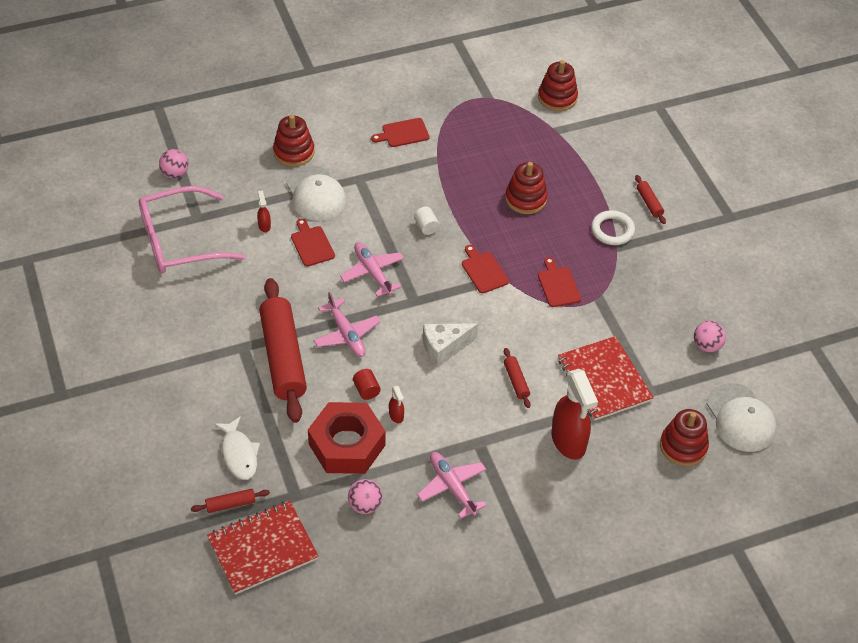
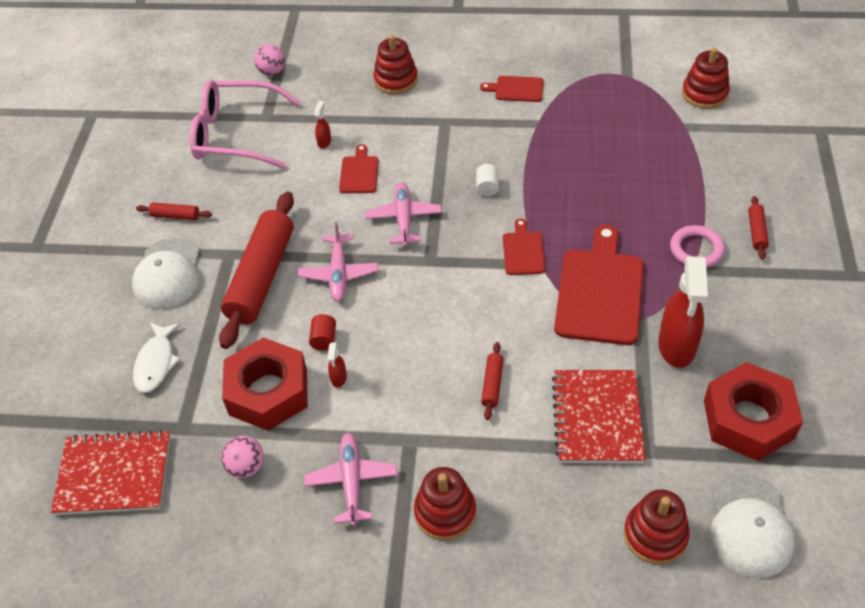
camera: 30 degrees right, 0 degrees up
(231, 504) = (114, 413): red rolling pin -> red rolling pin (175, 216)
(316, 194) = (393, 125): white cap -> white cap (168, 274)
(444, 347) = (433, 320): white cheese -> none
(526, 199) = (612, 188): red stacking toy -> red stacking toy (445, 512)
(558, 285) = (599, 291): red cutting board -> red cutting board, size x1.99
(568, 441) = (515, 477): red spray bottle -> red spray bottle (676, 346)
(612, 230) = (696, 249): white ring -> pink ring
(707, 345) = (748, 419): pink ball -> red nut

